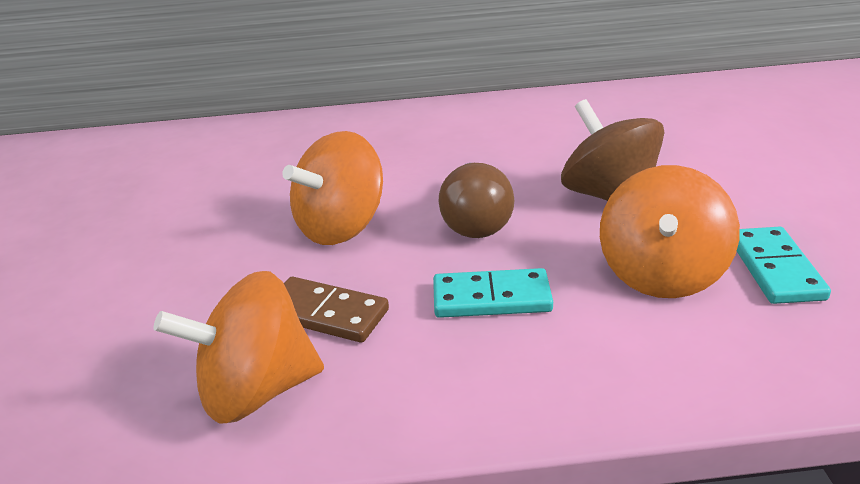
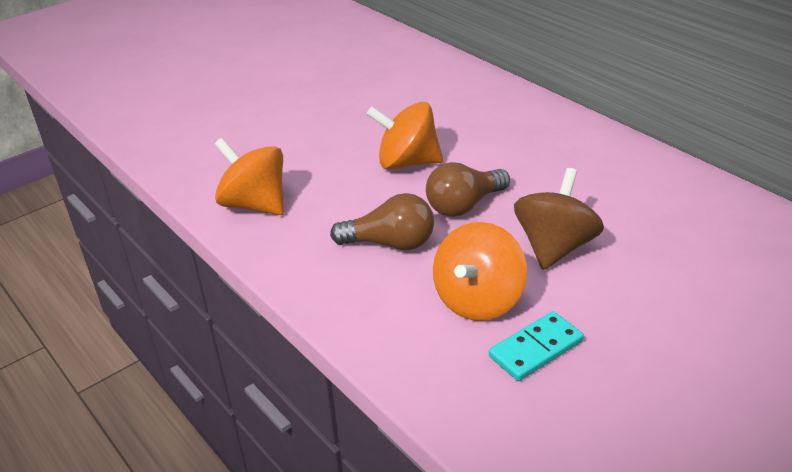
camera: 55 degrees right, 5 degrees up
(325, 314) = (326, 195): brown domino -> none
(491, 298) = (390, 243): turquoise domino -> brown light bulb
(661, 275) = (478, 300): orange spinning top -> orange spinning top turned 45 degrees counterclockwise

